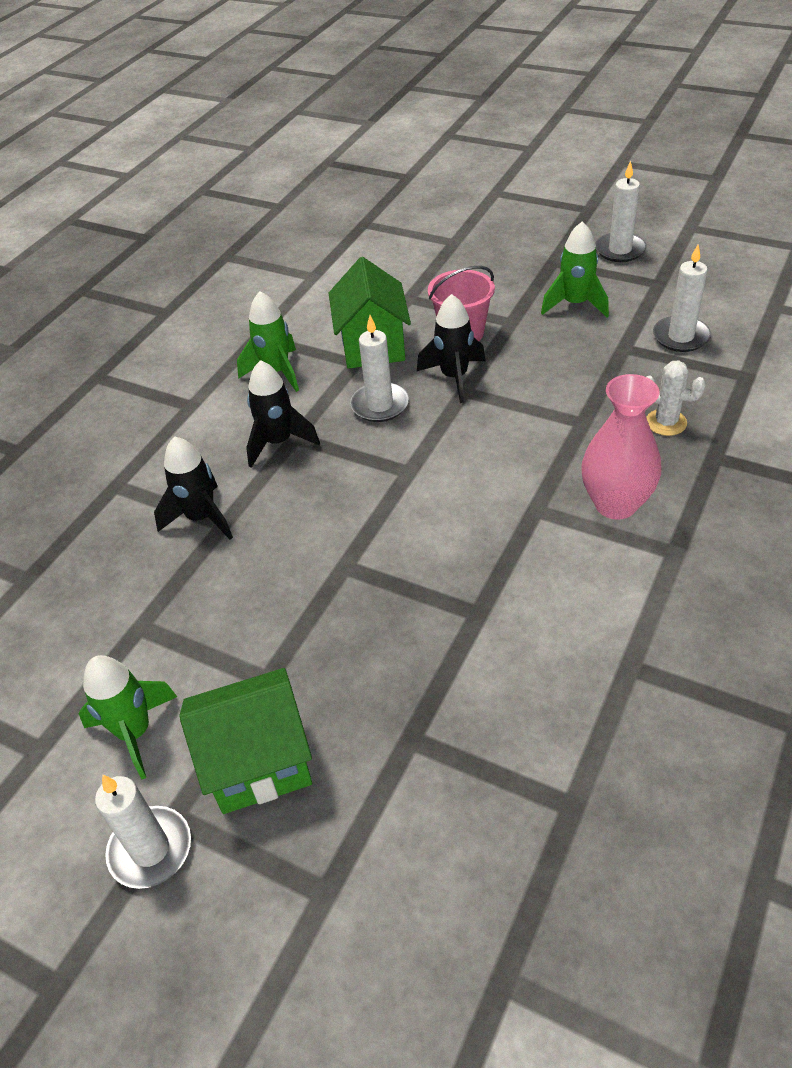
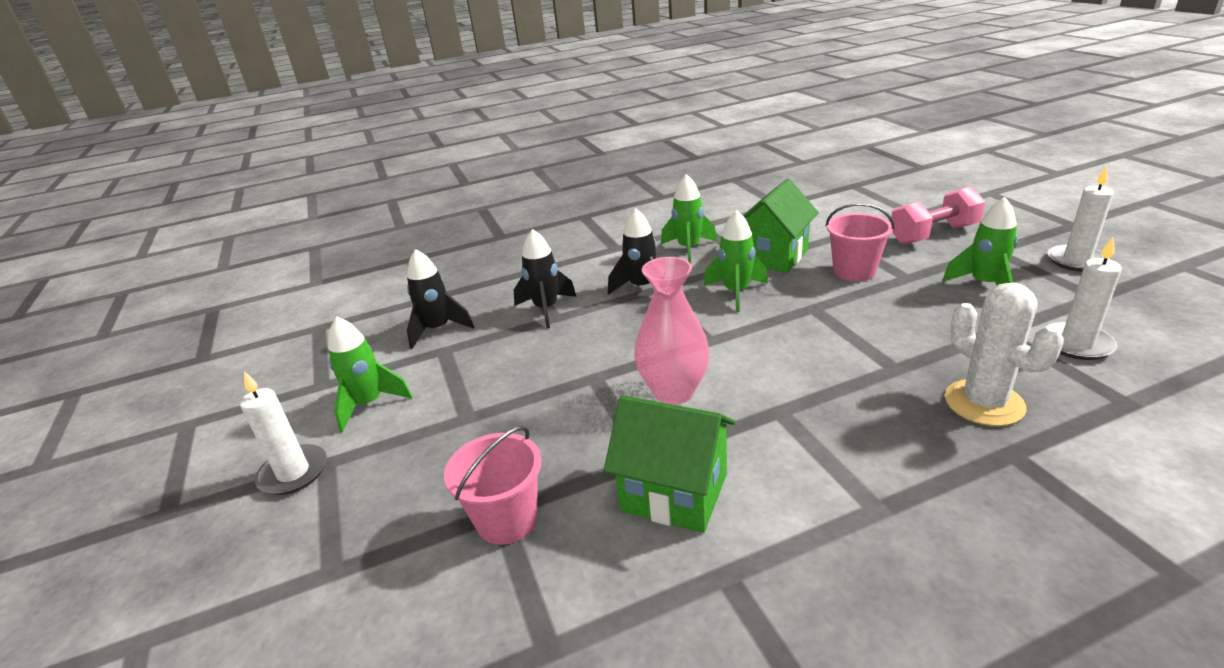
camera: 40 degrees right, 15 degrees down
(258, 763) = (401, 463): green house -> green house (674, 492)
(380, 405) = (736, 292): white candle -> green rocket
(425, 740) = (507, 520): none -> pink bucket
(454, 377) = (814, 296): black rocket -> black rocket (438, 329)
(490, 262) = (933, 234): none -> pink dumbbell
(615, 504) = (858, 442): pink vase -> pink vase (673, 392)
(666, 422) = (984, 403): white cactus -> white cactus, size x1.60

